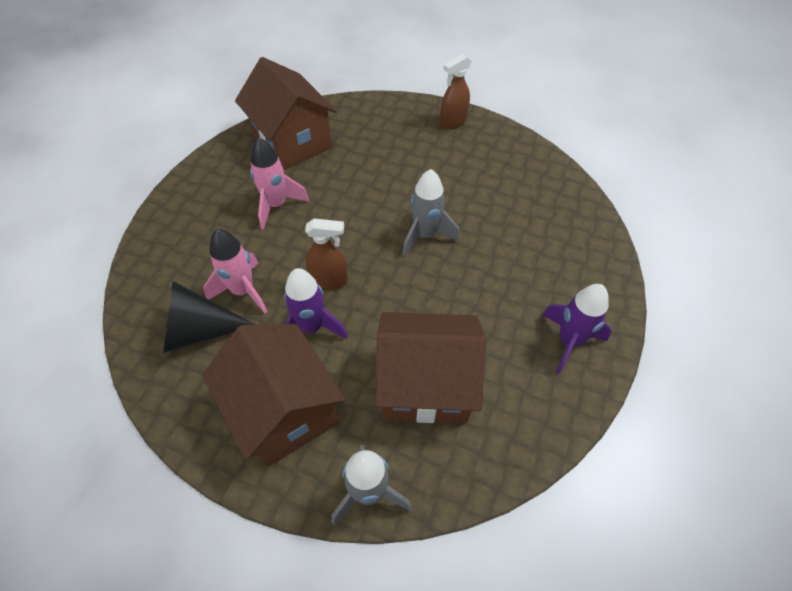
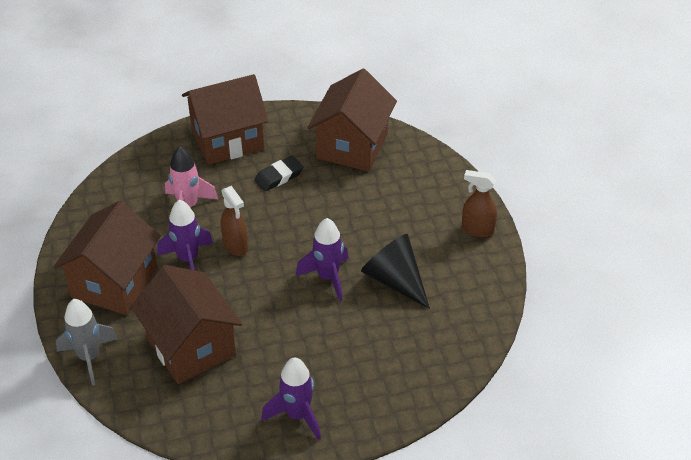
camera: 55 degrees right, 10 degrees down
(191, 216) = (227, 139): none -> brown house
(198, 331) = (139, 204): black cone -> black cone (395, 280)
(276, 205) = (279, 176): pink rocket -> black eraser
(425, 235) = (327, 277): grey rocket -> purple rocket

